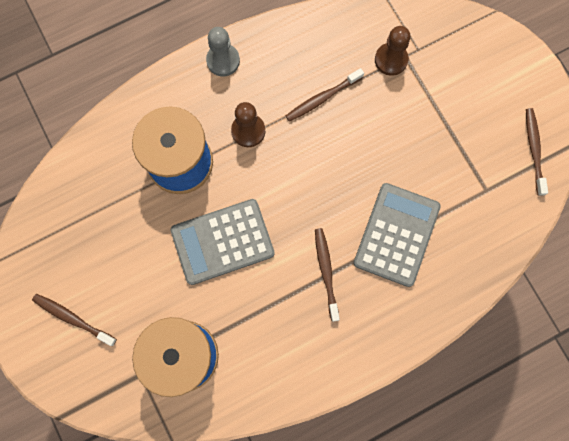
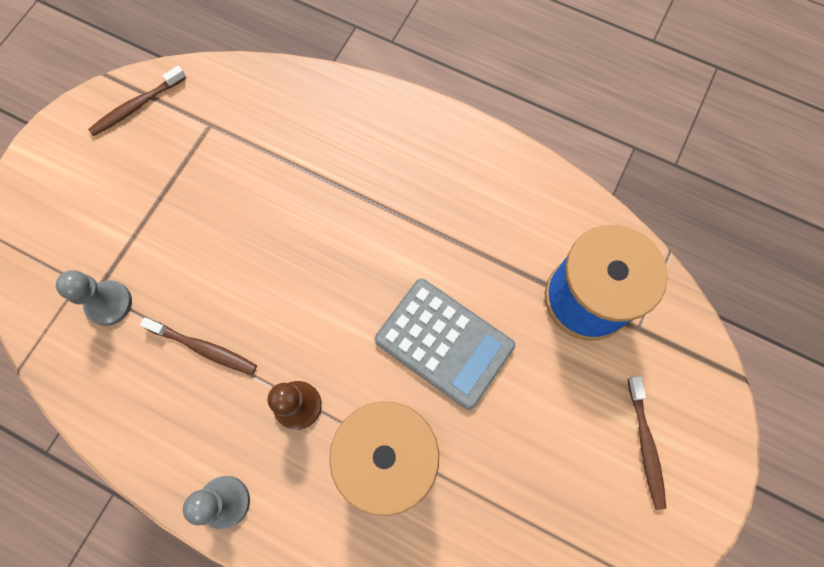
camera: 125 degrees left, 5 degrees down
(326, 272) = (400, 219): brown toothbrush -> none
(391, 60) = (109, 303): brown pawn -> grey pawn
(396, 234) = (314, 178): grey calculator -> none

